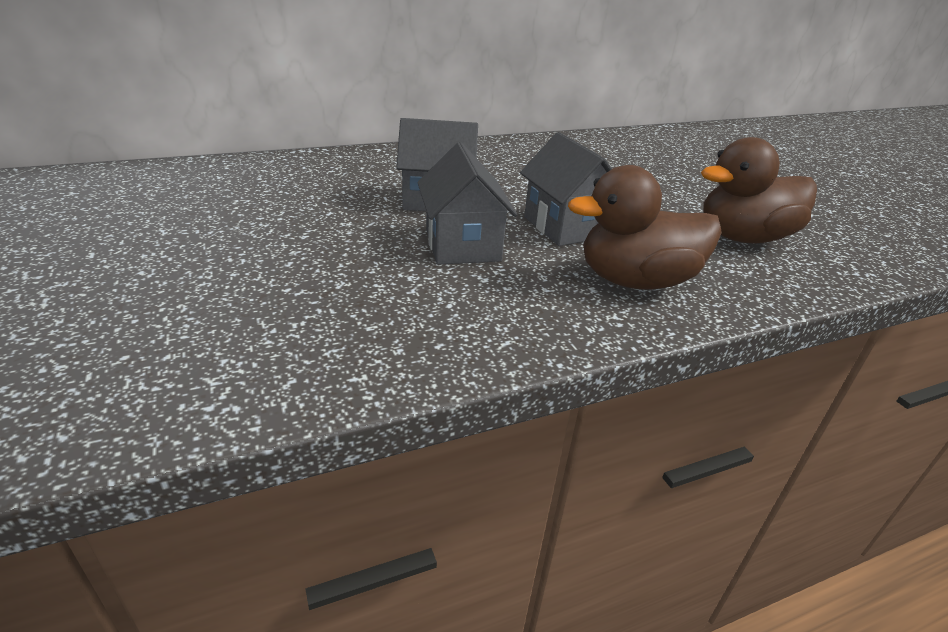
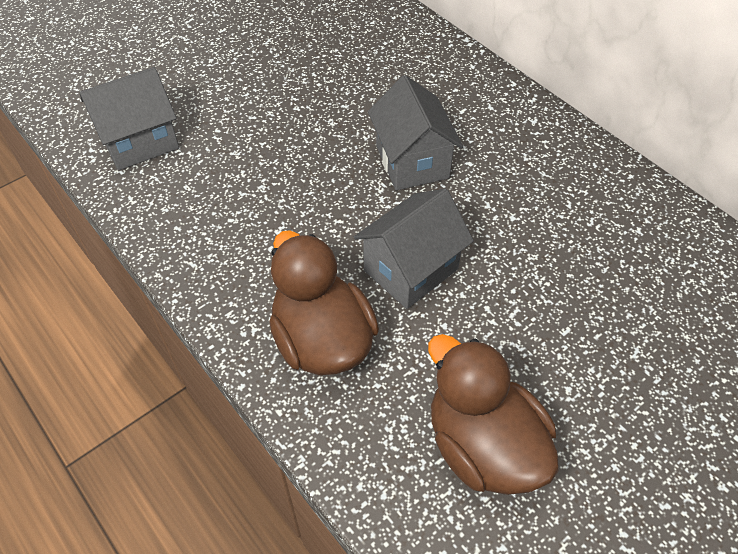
camera: 75 degrees right, 20 degrees up
(462, 245) = (329, 203): grey house -> grey house (140, 142)

